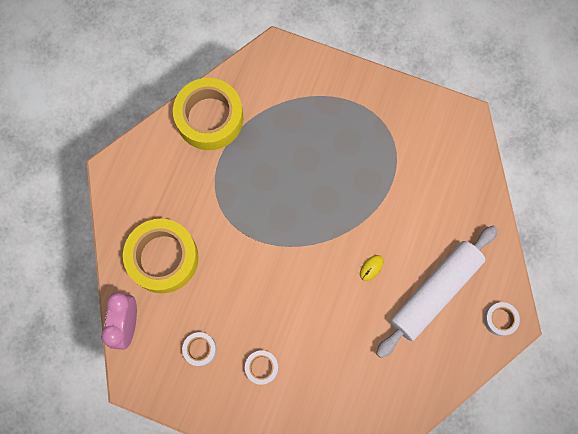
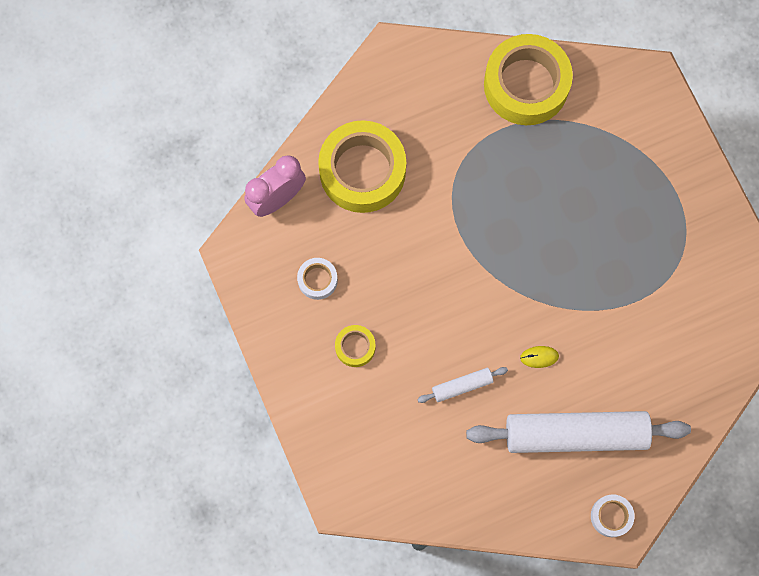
camera: 45 degrees right, 0 degrees up
(261, 367) = (355, 347): white tape -> yellow tape
(345, 328) = (462, 386): none -> white rolling pin

